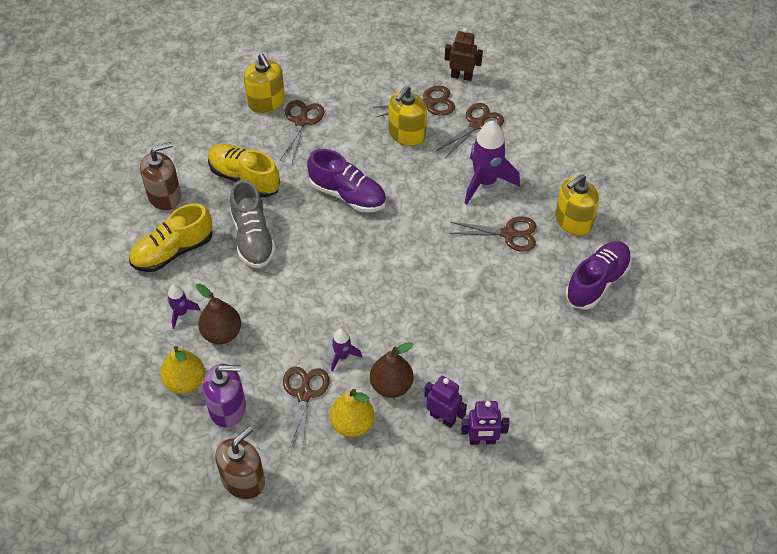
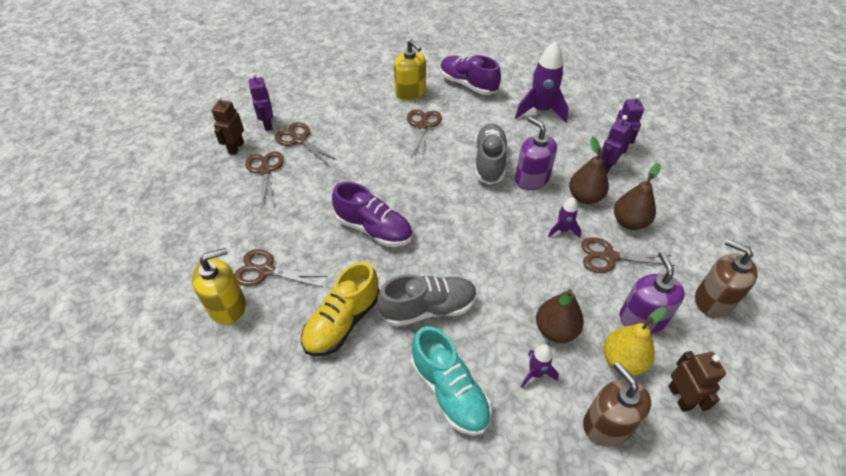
camera: 90 degrees left, 5 degrees down
(145, 420) = (680, 397): none -> brown robot
(164, 196) = (362, 410): brown soap dispenser -> brown soap dispenser (607, 424)
(173, 251) = (449, 391): yellow shoe -> turquoise shoe
(347, 194) = (374, 229): purple shoe -> purple shoe turned 90 degrees clockwise
(352, 424) = (629, 222): yellow pear -> brown pear
(407, 134) = (302, 186): yellow soap dispenser -> none
(420, 336) = (531, 179): none -> purple soap dispenser
(447, 296) = (489, 162): none -> grey shoe
(485, 182) = (366, 137): purple rocket -> purple rocket (540, 111)
(500, 95) = (267, 124): none -> purple robot

